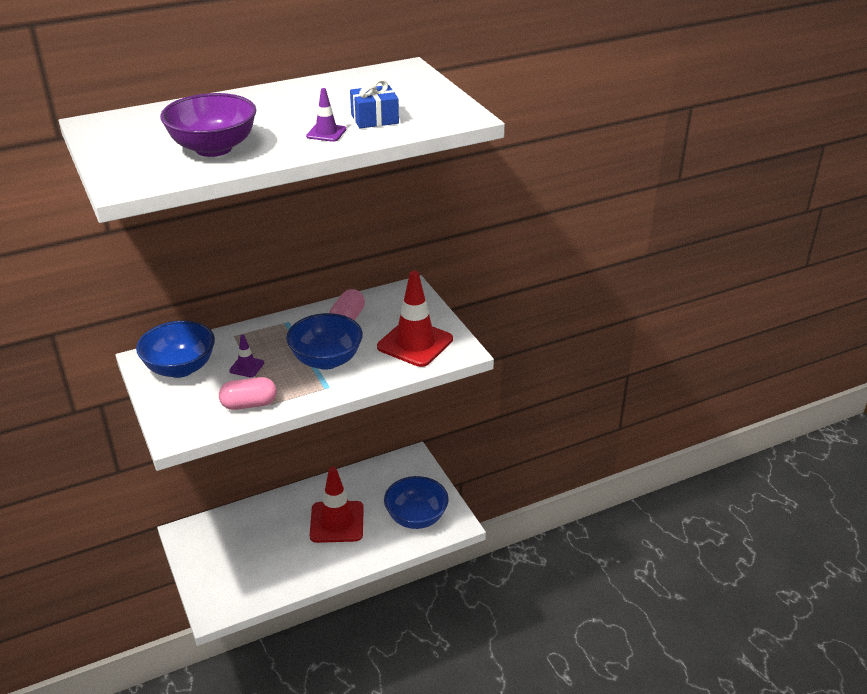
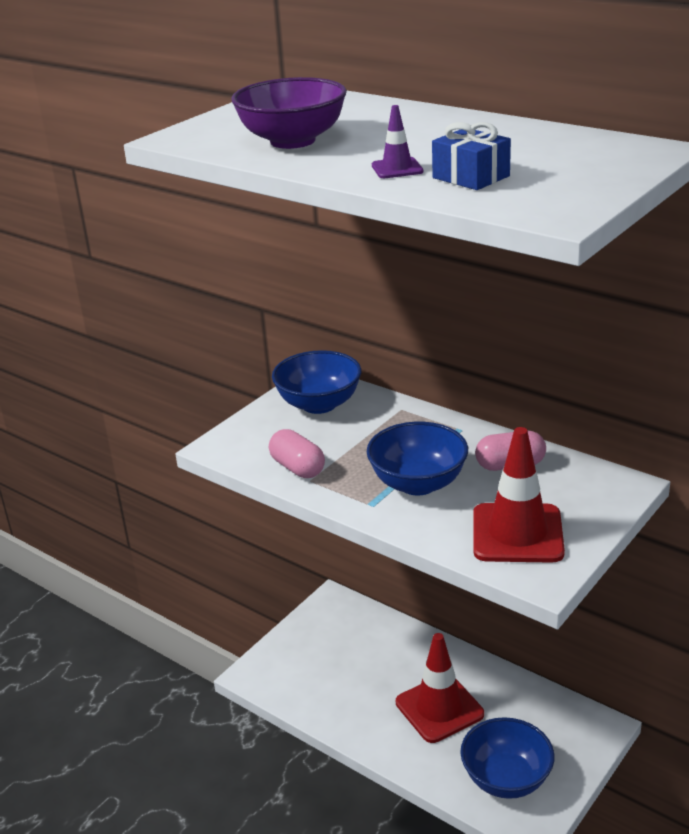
camera: 65 degrees right, 5 degrees down
(246, 367) = (357, 439): purple traffic cone -> none

